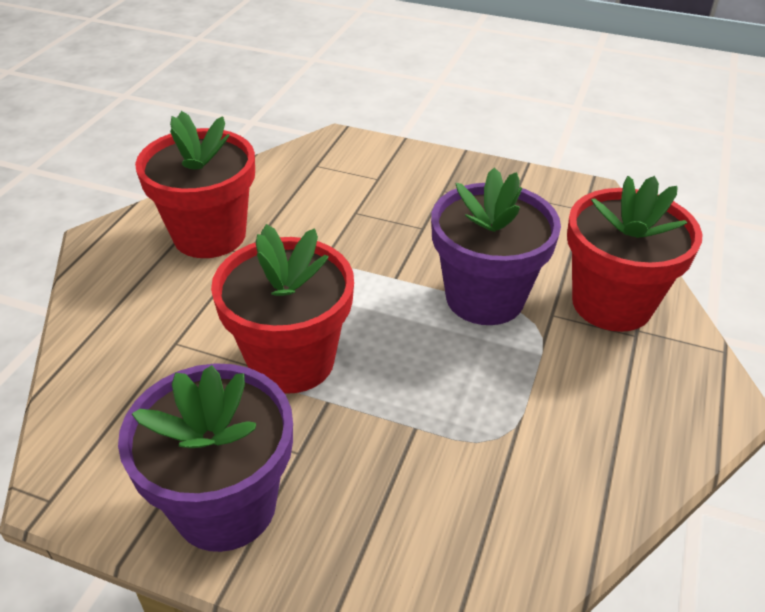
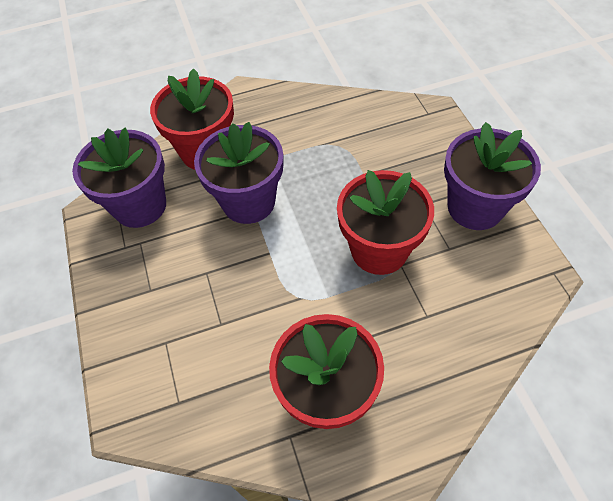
camera: 125 degrees left, 15 degrees up
(564, 222) = (140, 206): none -> purple flower pot

